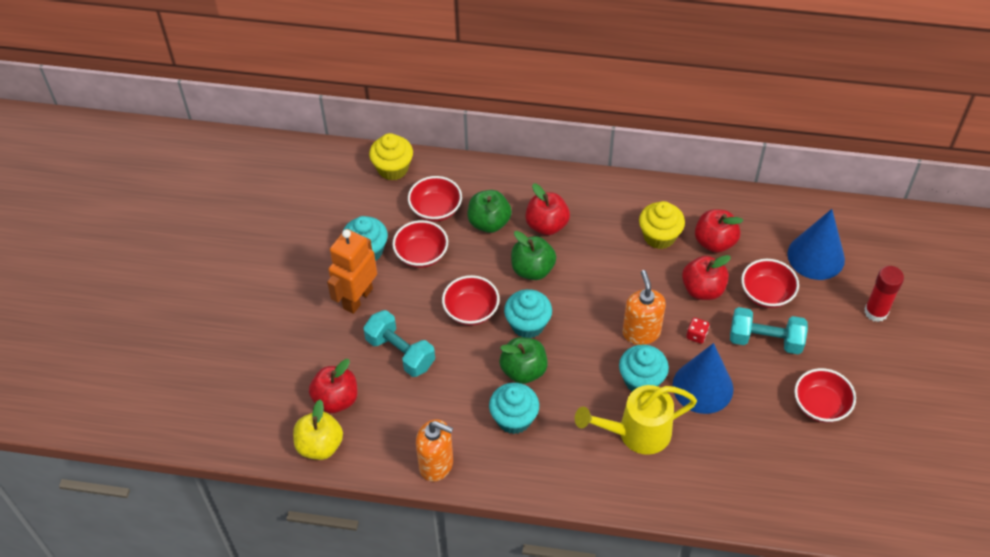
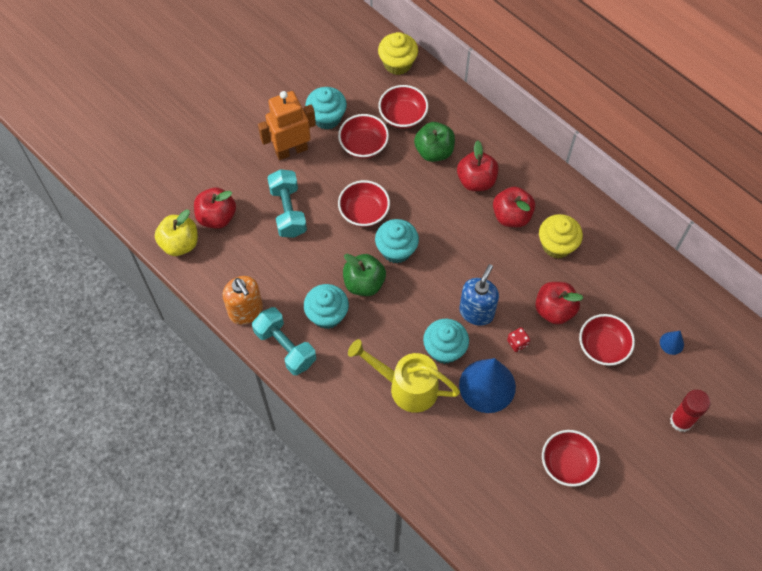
camera: 35 degrees right, 10 degrees up
(532, 269) = (436, 209): green apple -> none
(641, 332) = (476, 312): orange soap dispenser -> blue soap dispenser
(714, 242) = (597, 278): red apple -> red apple (511, 216)
(765, 340) = (568, 383): turquoise dumbbell -> turquoise dumbbell (285, 347)
(816, 256) = (671, 343): blue cone -> blue cone, size x0.44

